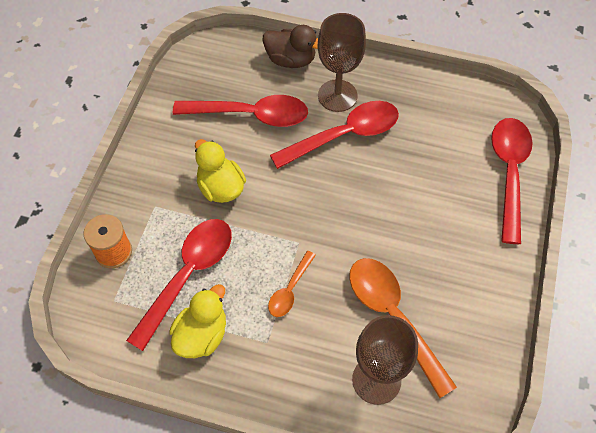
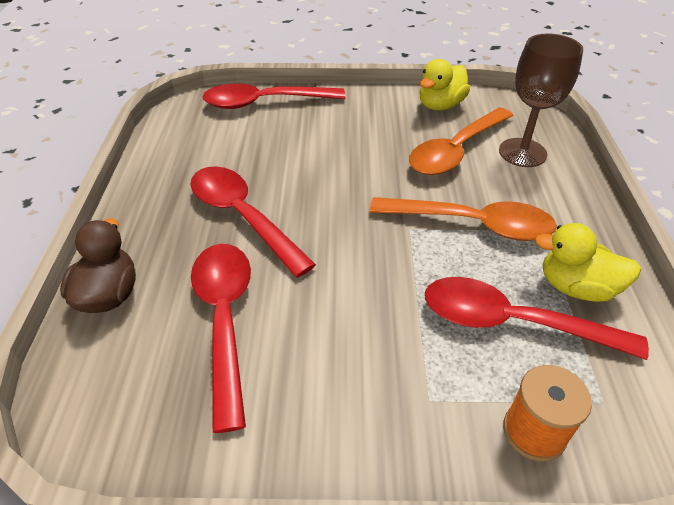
camera: 105 degrees left, 15 degrees down
(221, 187) = (364, 323): yellow duck -> yellow duck (440, 105)
(290, 290) = (472, 224): orange spoon -> orange spoon, size x1.92
(337, 96) = (177, 233): brown goblet -> none

